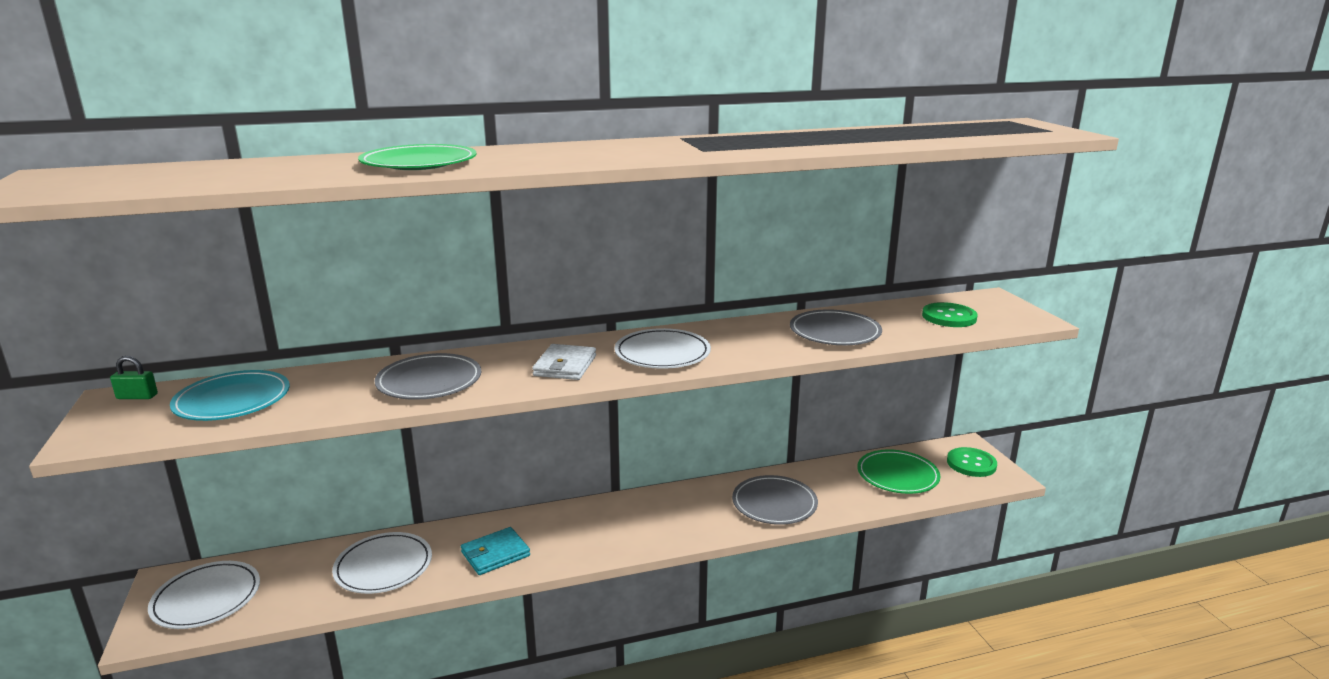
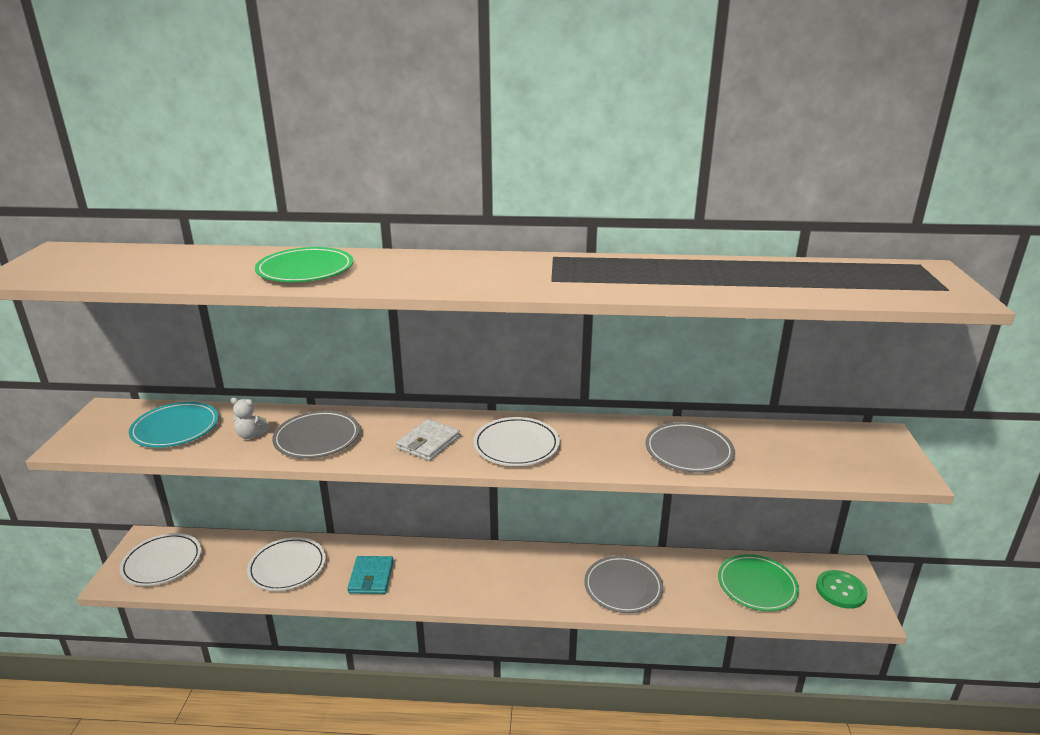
camera: 20 degrees right, 5 degrees up
(137, 396) = (120, 411): green padlock -> none
(341, 391) = (251, 435): none -> white teddy bear
(495, 554) = (371, 577): turquoise wallet -> turquoise wallet turned 75 degrees counterclockwise
(949, 317) = (818, 453): green button -> none

